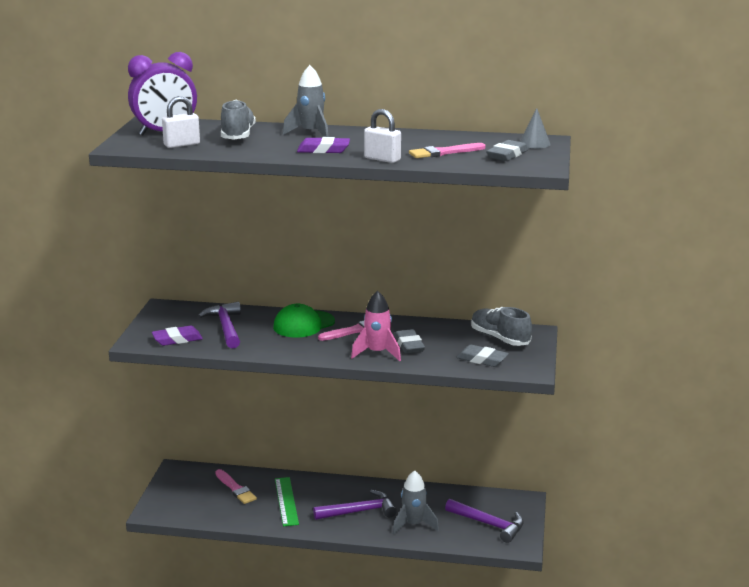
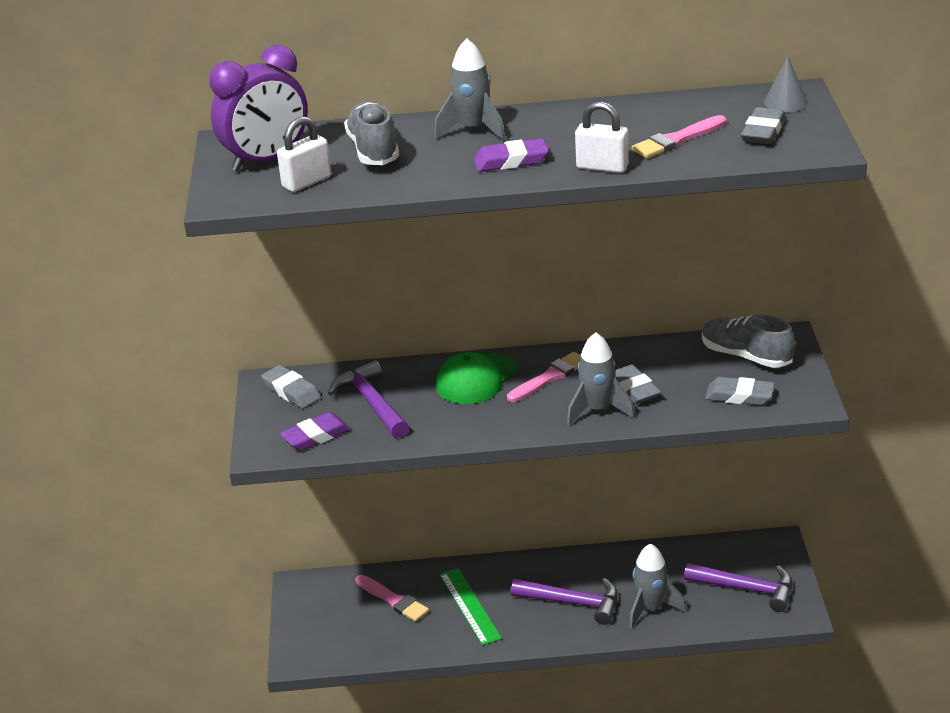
camera: 10 degrees left, 10 degrees up
(177, 313) = (291, 391): none -> grey eraser
(359, 511) = (572, 603): purple hammer -> purple hammer turned 45 degrees clockwise
(377, 353) = (598, 410): pink rocket -> grey rocket

